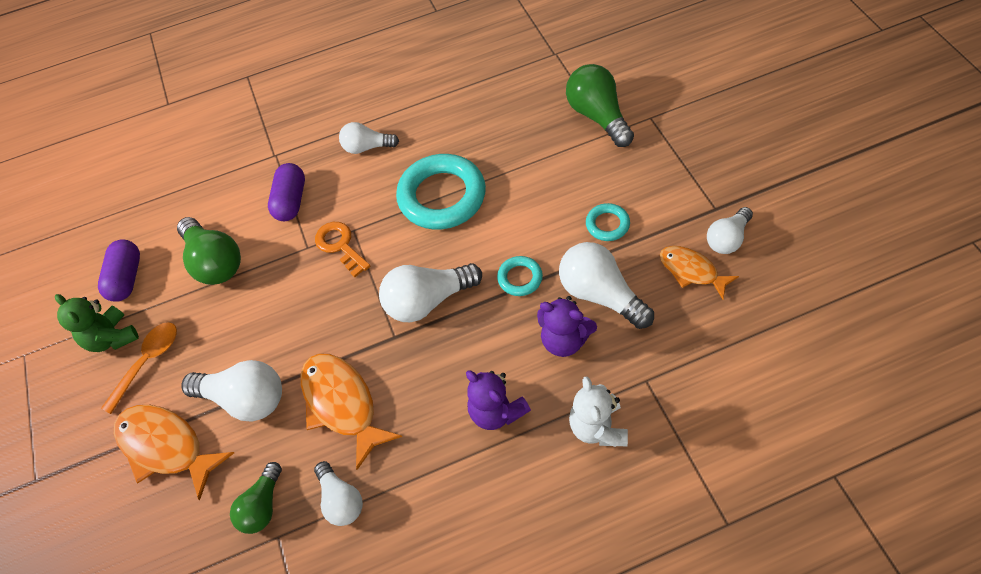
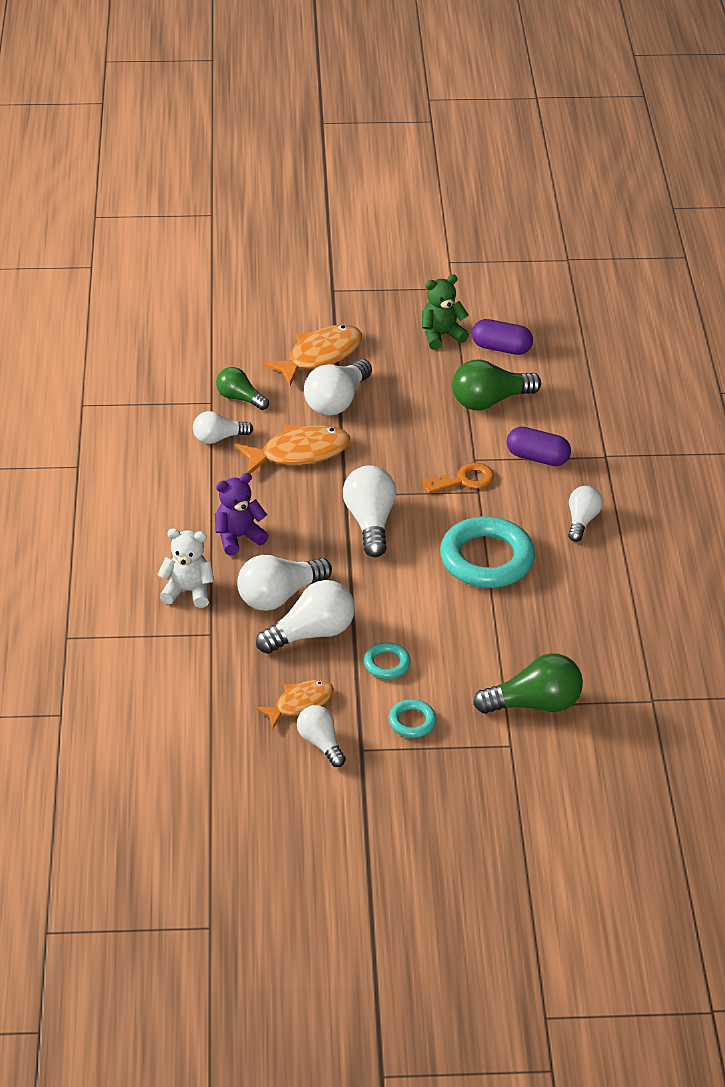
camera: 100 degrees right, 15 degrees down
(148, 362) = (405, 353): orange spoon -> none
(520, 278) = (360, 586): turquoise ring -> turquoise ring (412, 721)
(564, 340) = (279, 596): purple teddy bear -> white light bulb

